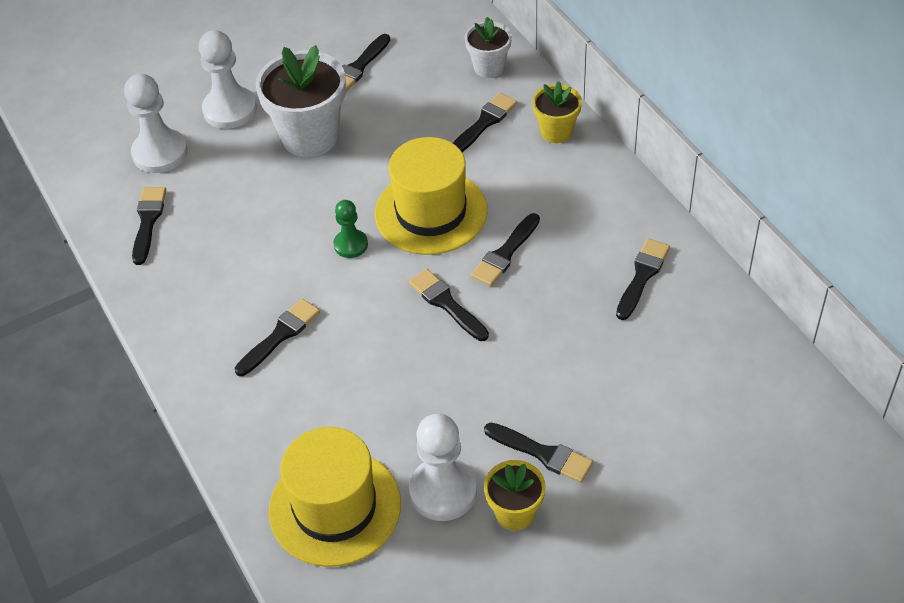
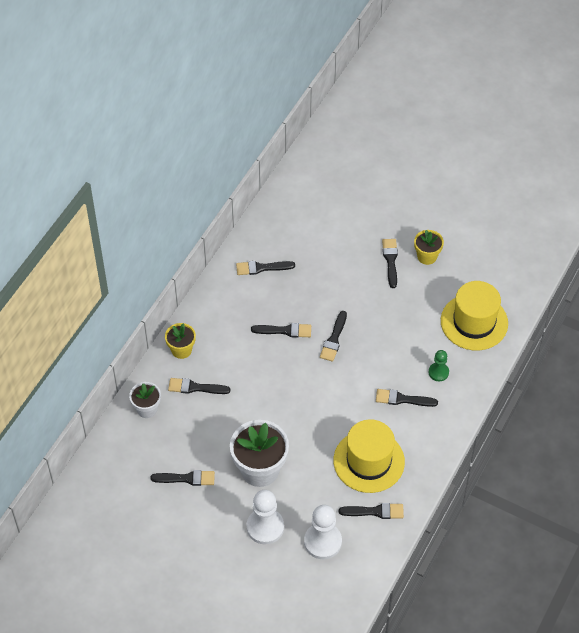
camera: 125 degrees left, 5 degrees up
(148, 221) = (375, 511): black brush -> black brush turned 150 degrees counterclockwise
(351, 245) = (325, 402): green pawn -> green pawn (438, 372)
(431, 212) = (278, 378): yellow hat -> yellow hat (369, 461)
(443, 491) = (436, 287): white pawn -> none

